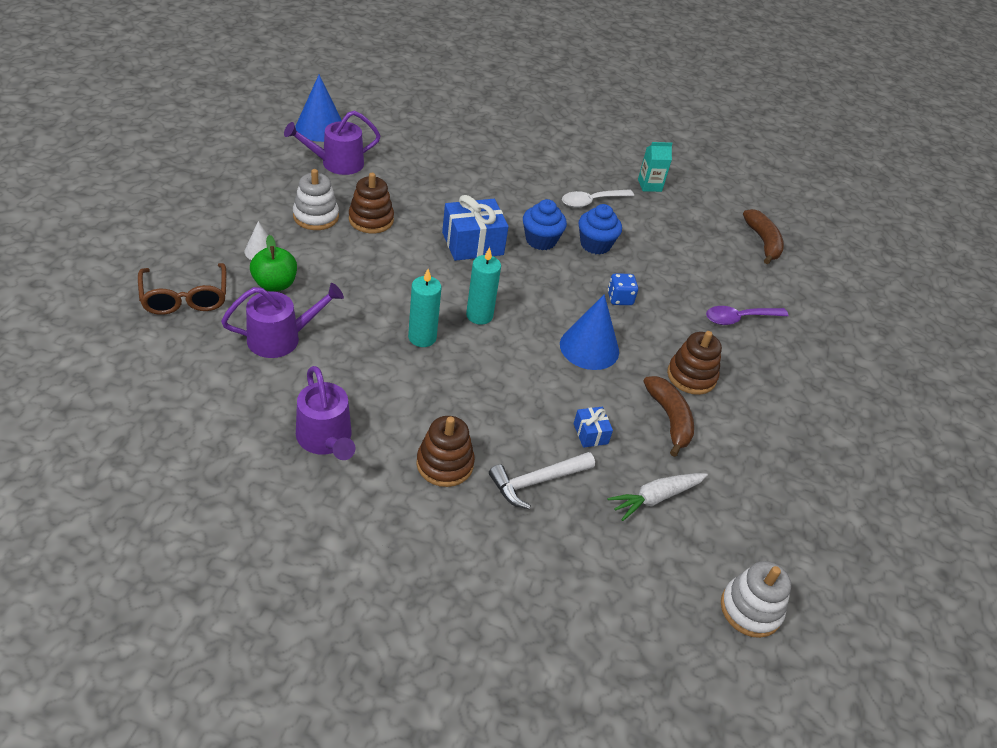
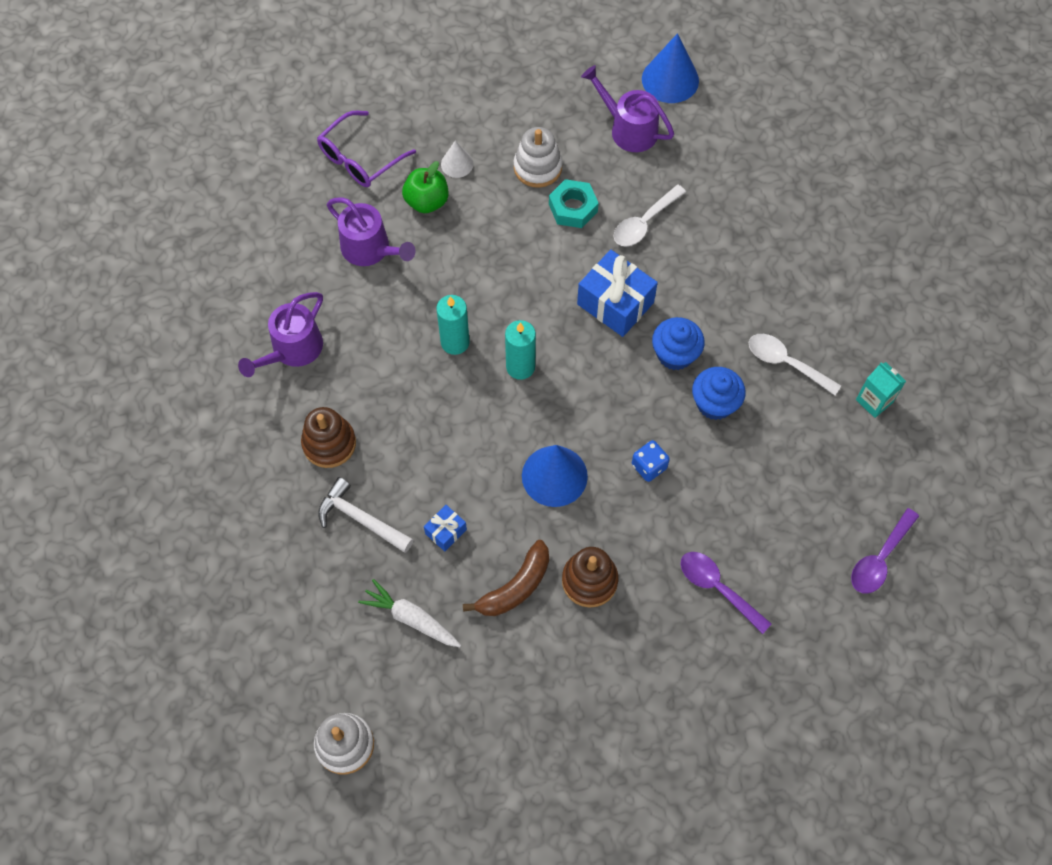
camera: 65 degrees right, 20 degrees up
(185, 298) = (360, 158): brown glasses -> purple glasses
(371, 220) = (573, 208): brown stacking toy -> turquoise nut
(421, 197) = (644, 223): none -> white spoon
(763, 242) = (879, 559): brown banana -> purple spoon

